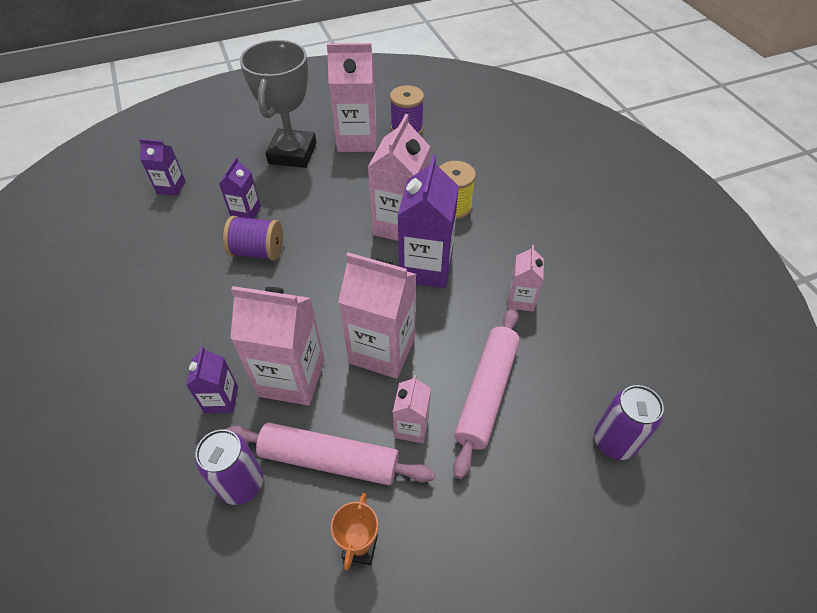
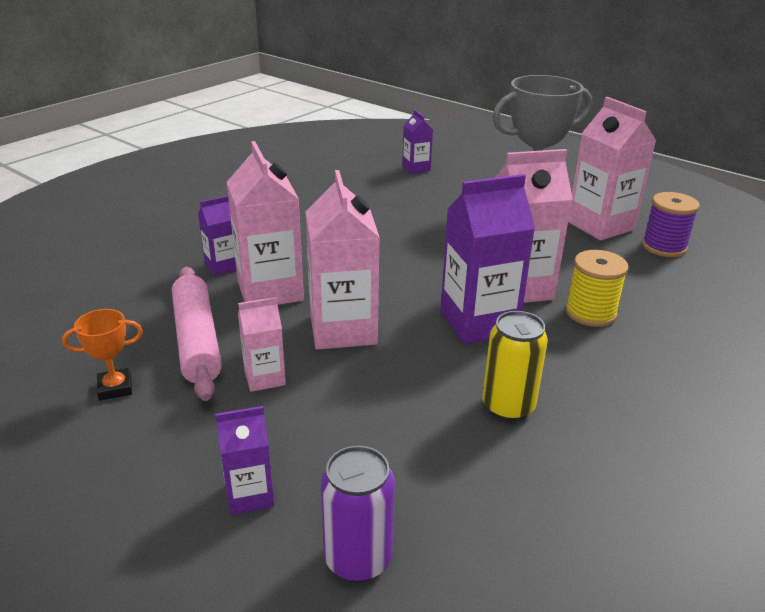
camera: 60 degrees right, 20 degrees down
(241, 484) = (148, 304): purple can -> none
(246, 212) = (430, 206): purple carton -> purple carton (249, 495)
(258, 251) = (392, 227): purple spool -> none
(487, 392) = (347, 419): pink rolling pin -> none
(520, 300) = (508, 407): pink carton -> yellow can

